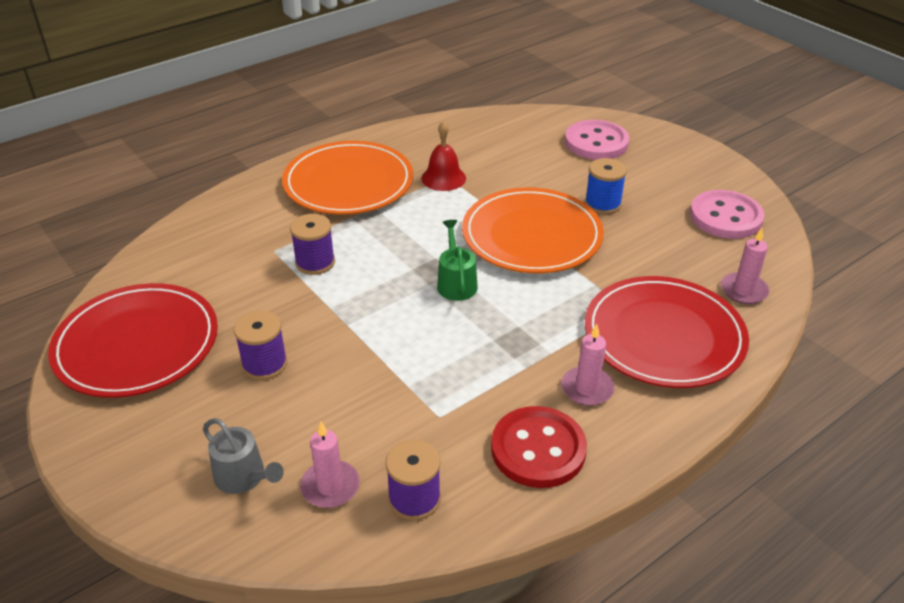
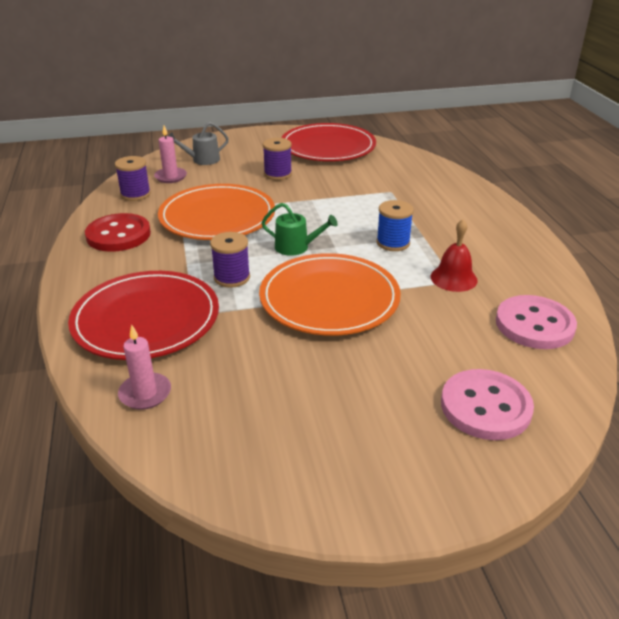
camera: 115 degrees right, 5 degrees down
(315, 262) = (365, 202): purple spool -> purple spool (232, 277)
(348, 183) = (469, 232): orange plate -> orange plate (217, 217)
(587, 388) = (140, 266): pink candle -> none
(603, 204) = (350, 359): blue spool -> blue spool (393, 243)
(725, 217) = (261, 446): pink button -> pink button (534, 324)

